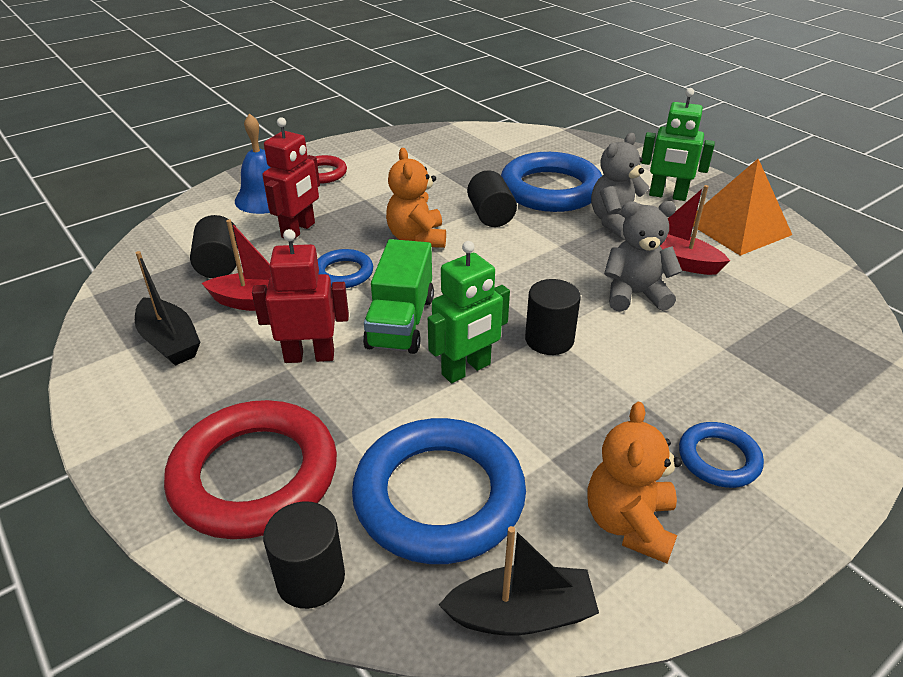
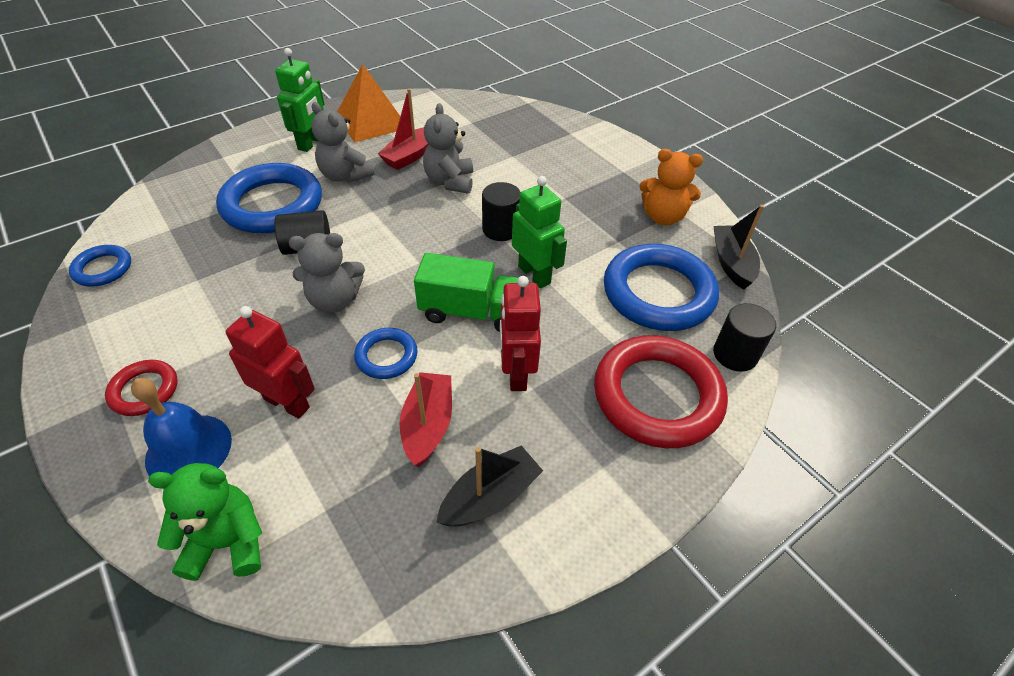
camera: 90 degrees left, 10 degrees up
(183, 224) = (227, 542): none -> green teddy bear
(219, 264) = (344, 476): black cylinder -> none
(417, 238) = (334, 300): orange teddy bear -> grey teddy bear
(718, 459) = (610, 177): blue ring -> blue ring (103, 269)

